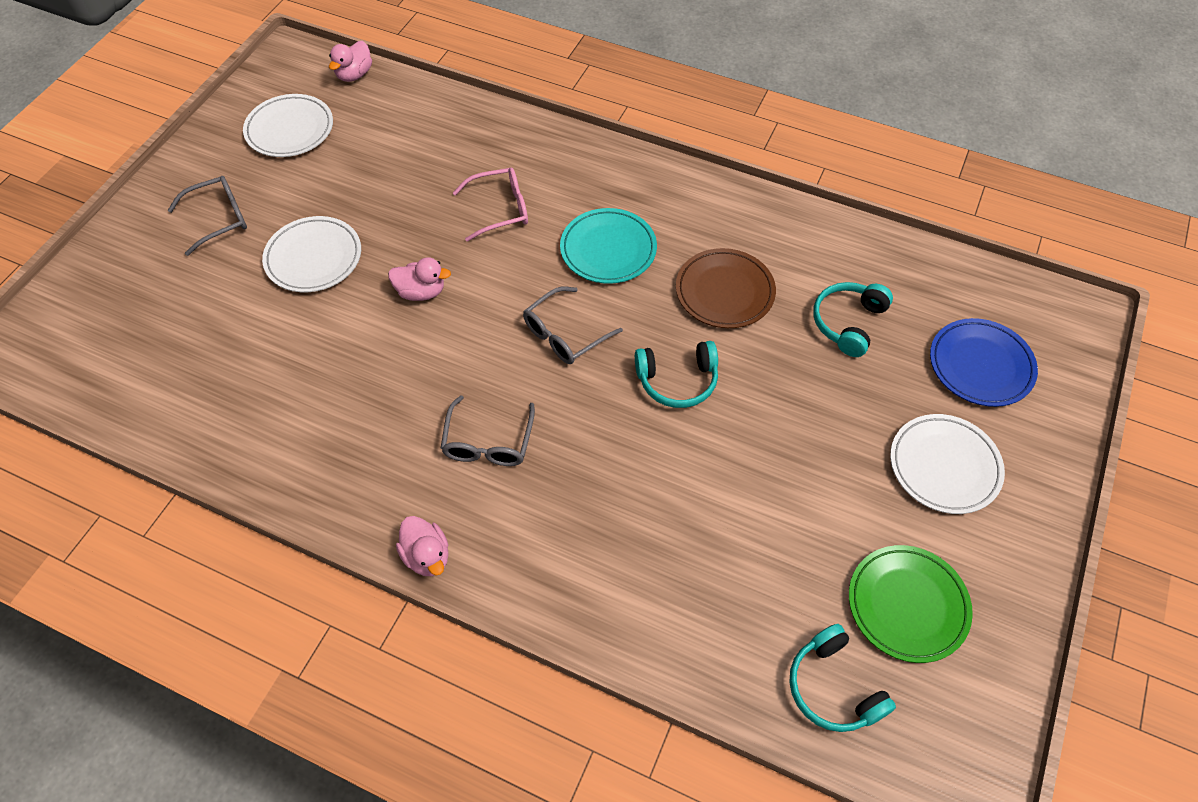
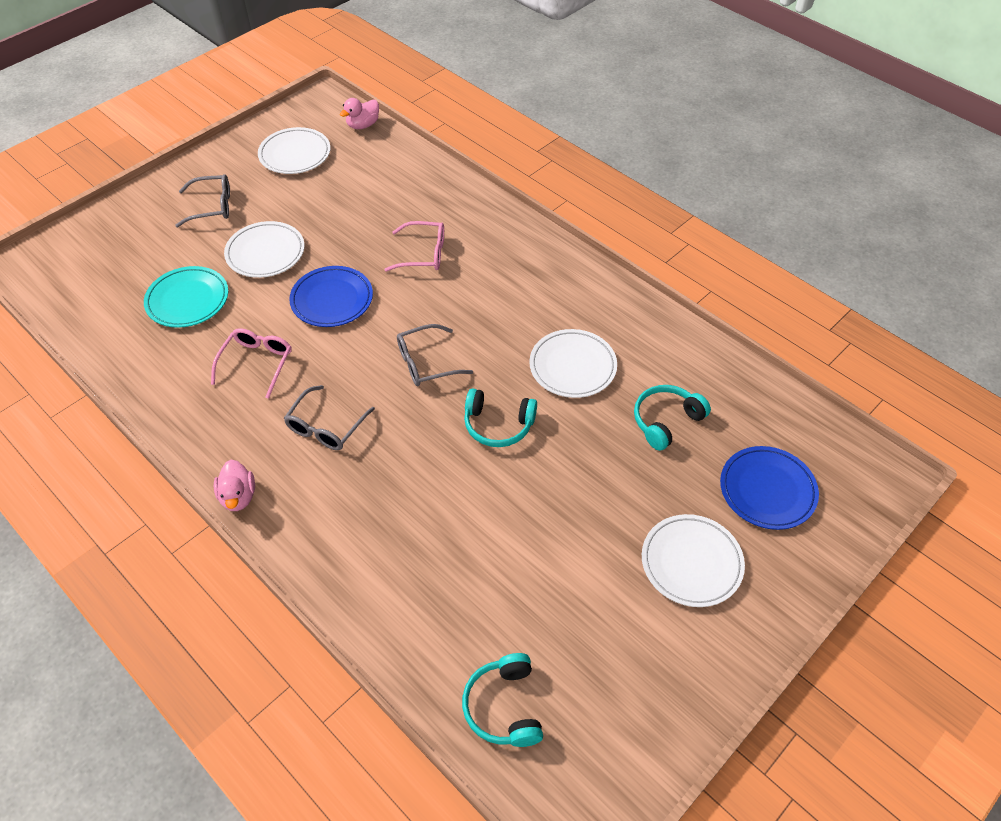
camera: 20 degrees right, 5 degrees down
(369, 392) = (257, 363): none -> pink glasses
(421, 292) = (332, 300): pink duck -> blue plate
(608, 249) = (493, 307): turquoise plate -> turquoise plate (188, 300)
(724, 292) = (572, 366): brown plate -> white plate
(907, 605) = (601, 664): green plate -> none

